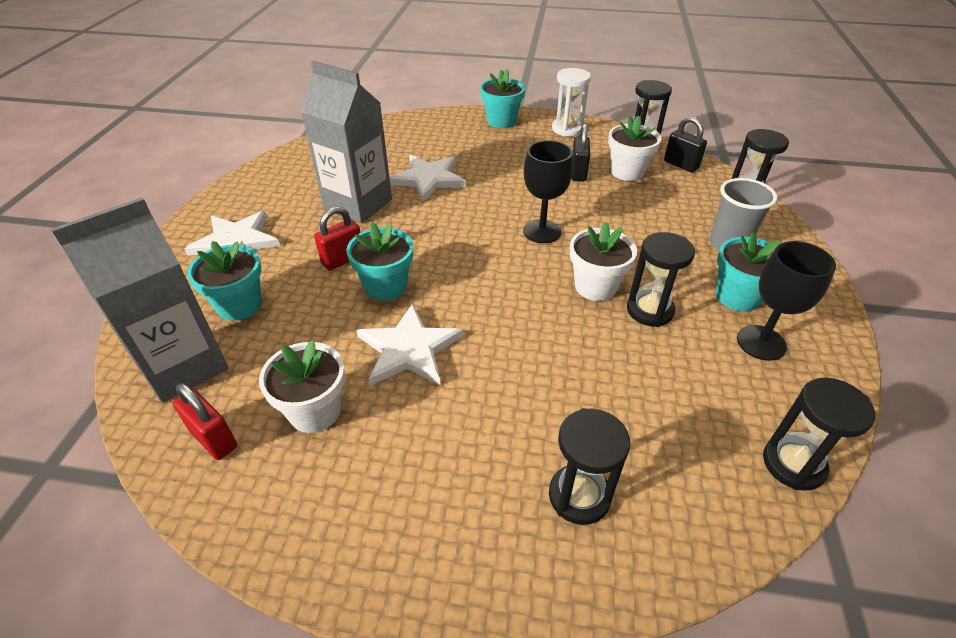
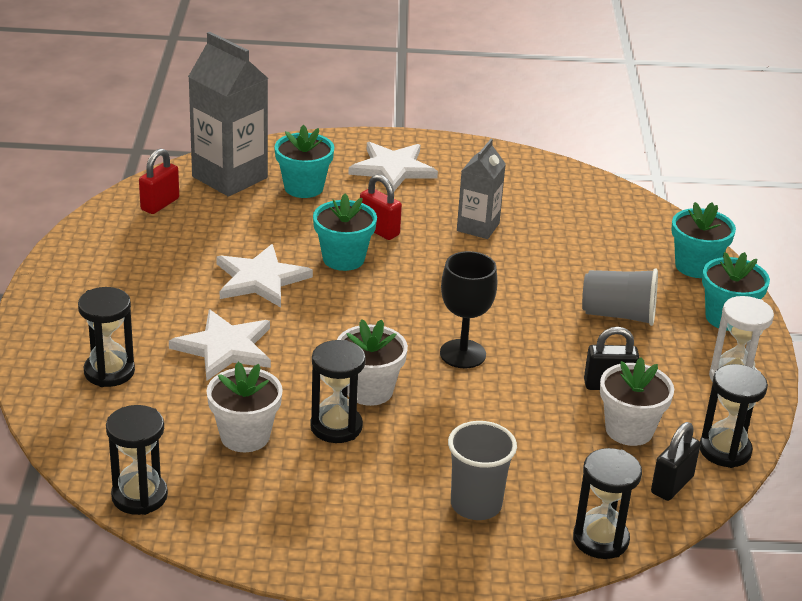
camera: 80 degrees right, 10 degrees down
(315, 411) = (188, 242): white flower pot -> white flower pot (245, 436)
(358, 204) = (478, 227): grey carton -> grey carton, size x0.60
(428, 179) = (547, 268): white star -> white star (225, 348)
(494, 158) = (618, 315): none -> grey cup
(737, 296) = (372, 497): turquoise flower pot -> turquoise flower pot (695, 266)
(761, 343) = (296, 503): black goblet -> none

